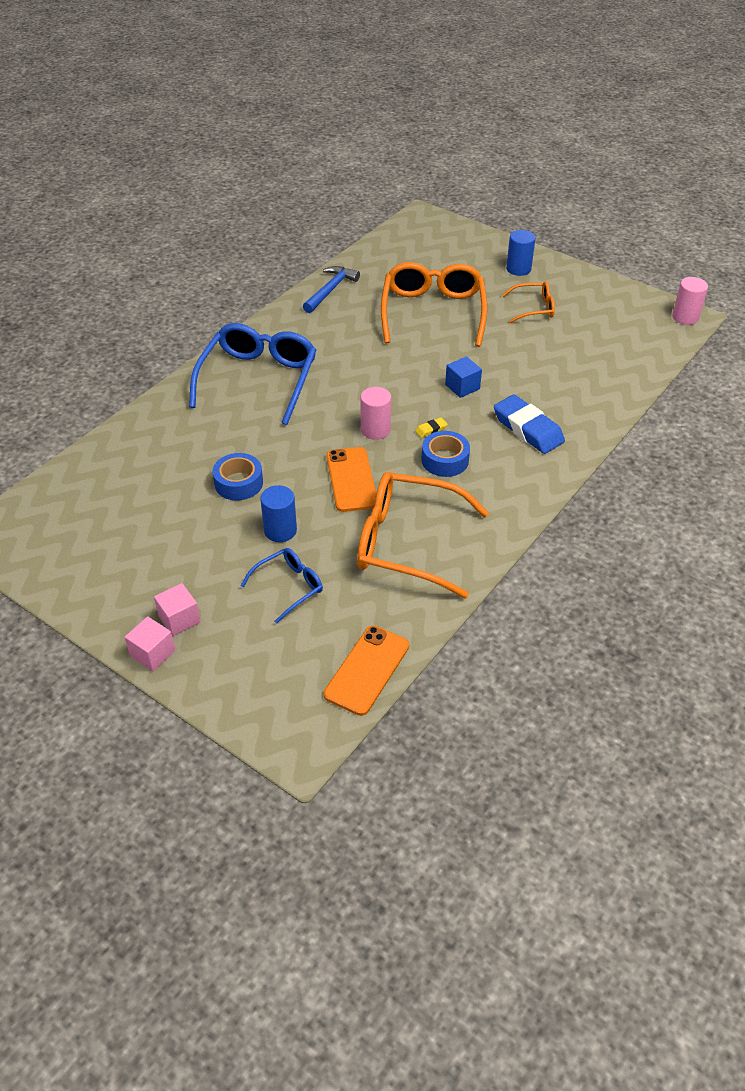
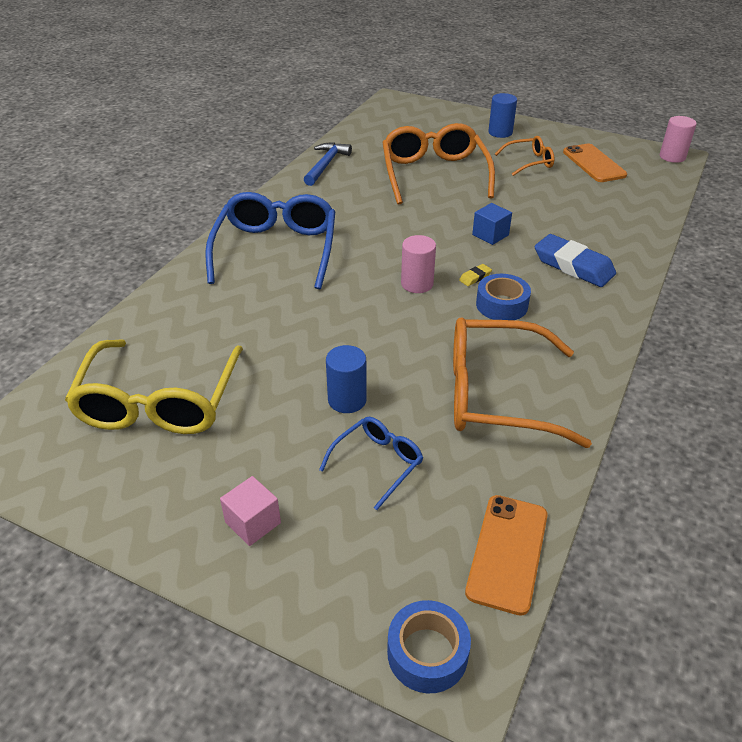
camera: 10 degrees left, 5 degrees down
(127, 512) = (159, 402): none -> yellow glasses
(152, 653) = (228, 573): pink cube -> none
(238, 483) = (283, 354): blue tape -> blue tape (427, 653)
(351, 479) = (409, 336): orange phone -> orange phone (594, 163)

